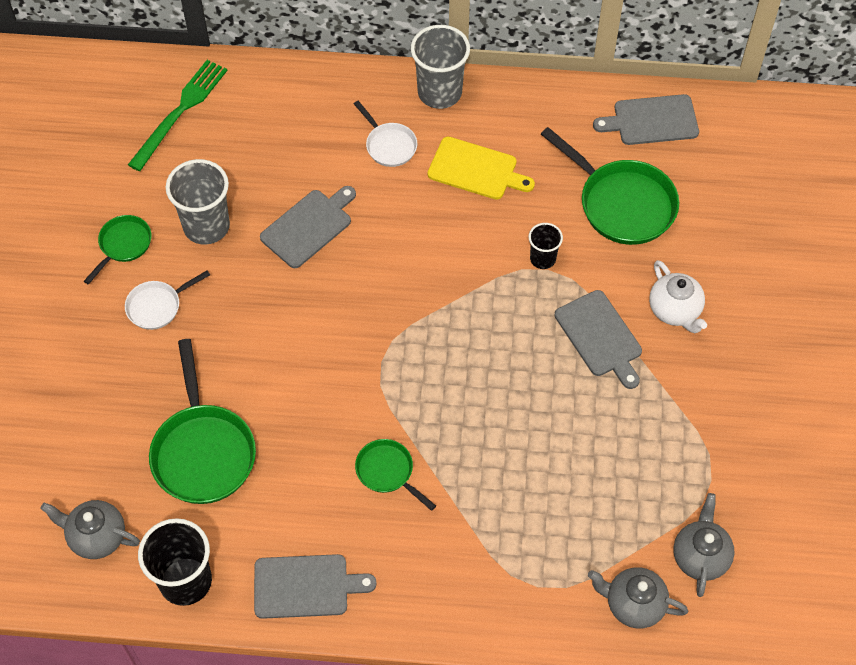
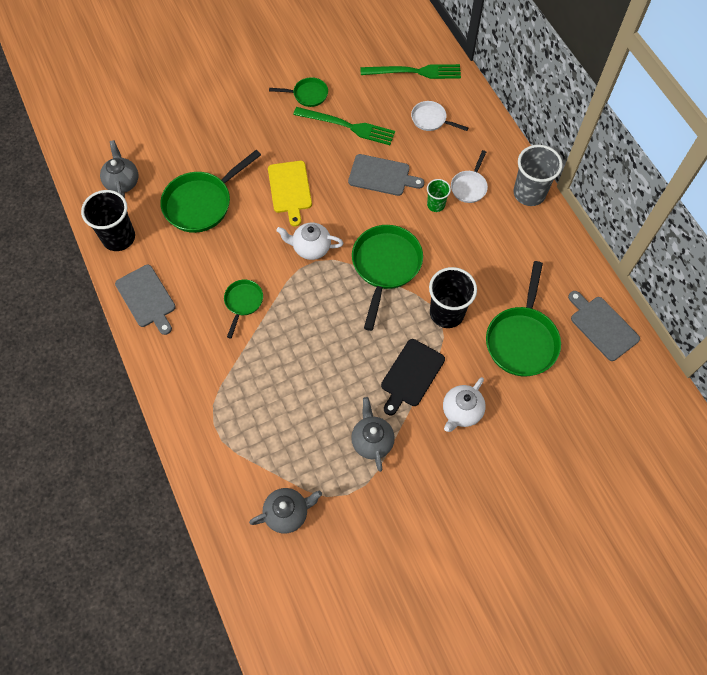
camera: 60 degrees right, 5 degrees up
(157, 306) = (279, 132): white pan -> white pan (431, 119)
(206, 226) = (347, 126): grey cup -> green fork
(359, 356) = (311, 248): none -> white teapot
(390, 192) = (436, 205): none -> green cup
(439, 288) = (385, 266): none -> green pan
(476, 170) = (486, 242): yellow cutting board -> yellow cutting board (290, 189)
(542, 259) = (446, 313): black cup -> black cup, size x1.82
(600, 337) = (411, 375): grey cutting board -> black cutting board
(633, 604) = (231, 487): grey teapot -> grey teapot (372, 441)

